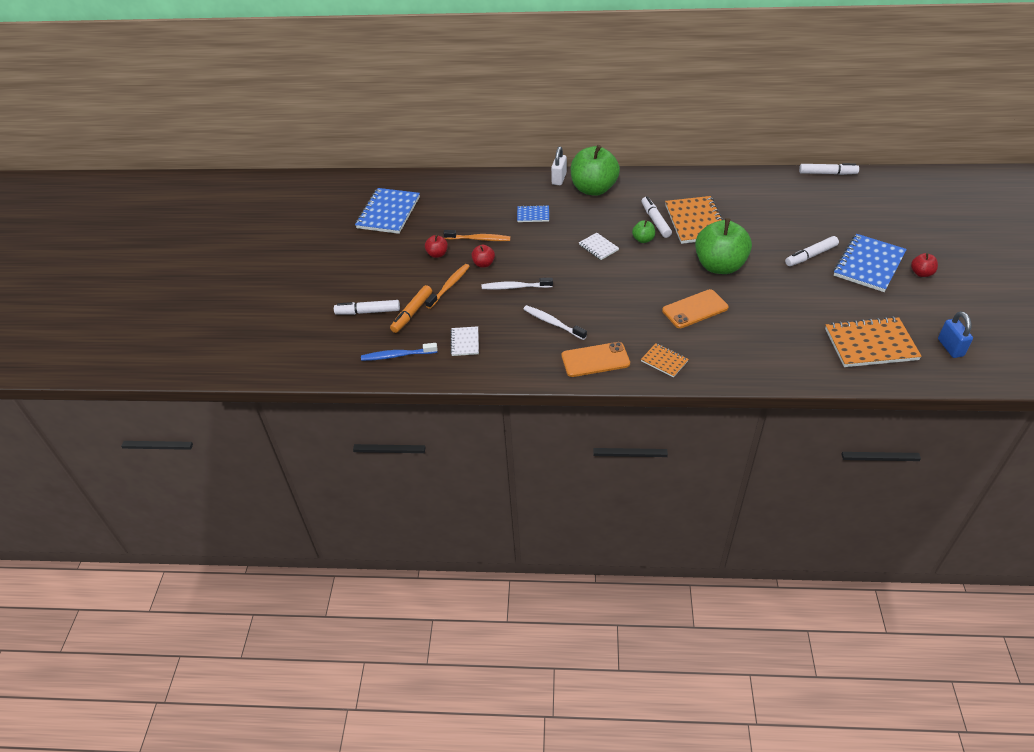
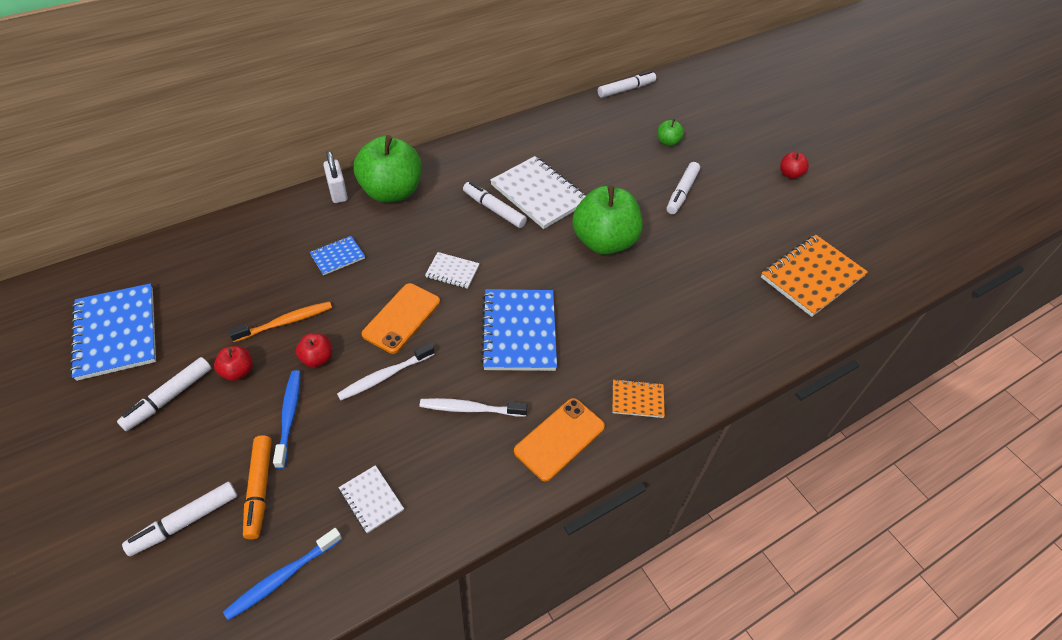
camera: 40 degrees left, 5 degrees up
(395, 253) = (169, 398): none -> white marker
(449, 286) = (289, 416): orange toothbrush -> blue toothbrush
(643, 239) = (497, 240): green apple -> green apple (668, 142)
(695, 309) = (619, 311): orange phone -> orange phone (401, 318)
(696, 222) = (539, 194): orange notebook -> white notebook
(868, 264) = (740, 182): blue notebook -> blue notebook (518, 331)
(950, 347) = (876, 249): blue padlock -> none

